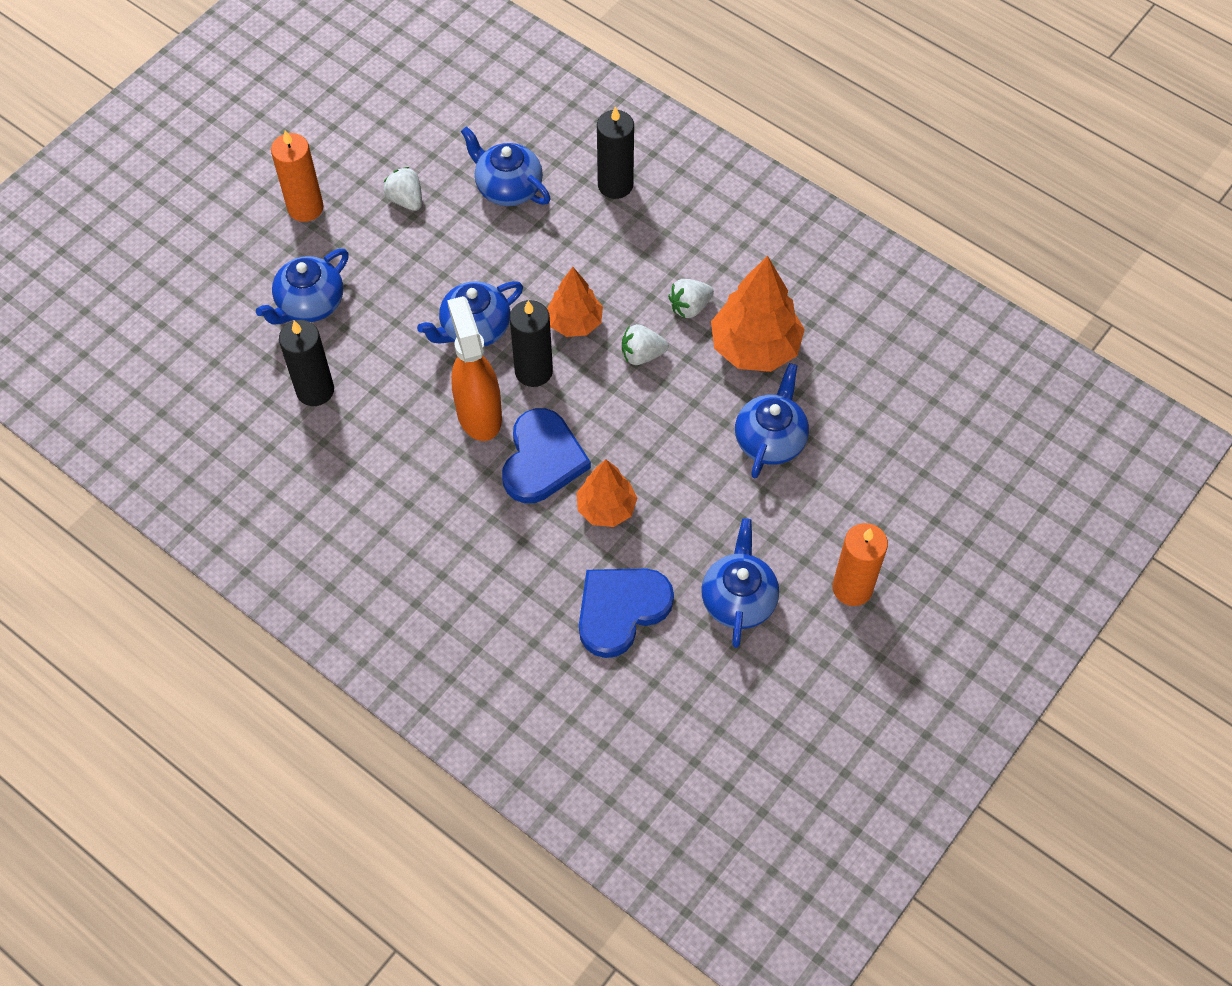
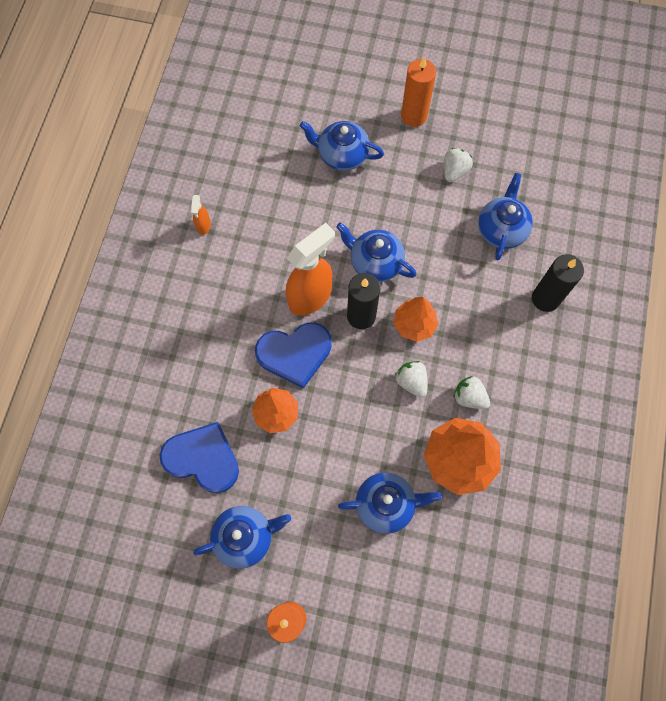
camera: 65 degrees right, 10 degrees up
(311, 494) = (203, 225): none -> orange spray bottle
(315, 390) = (279, 190): black candle -> none

